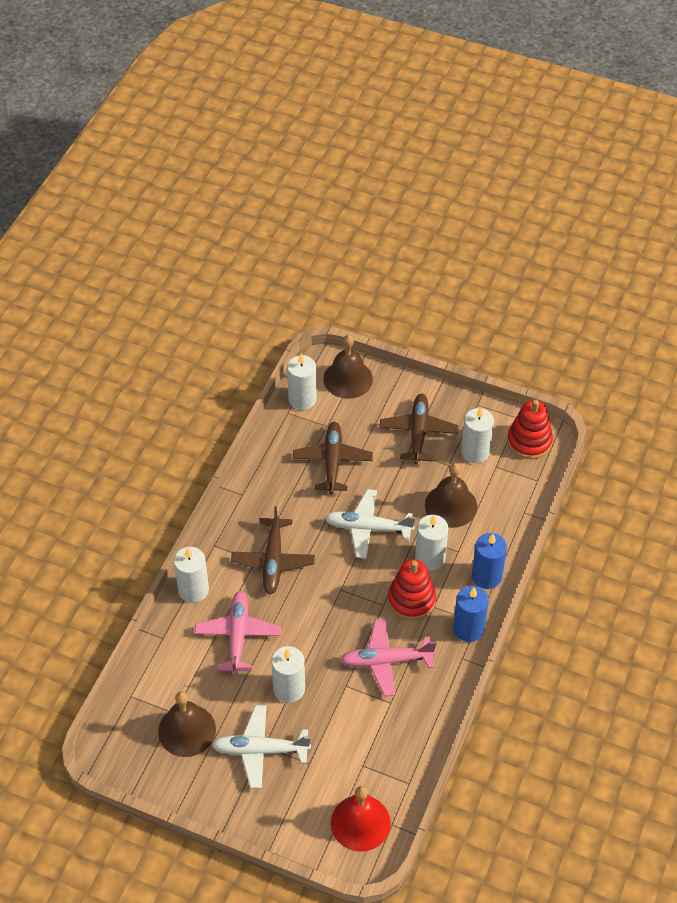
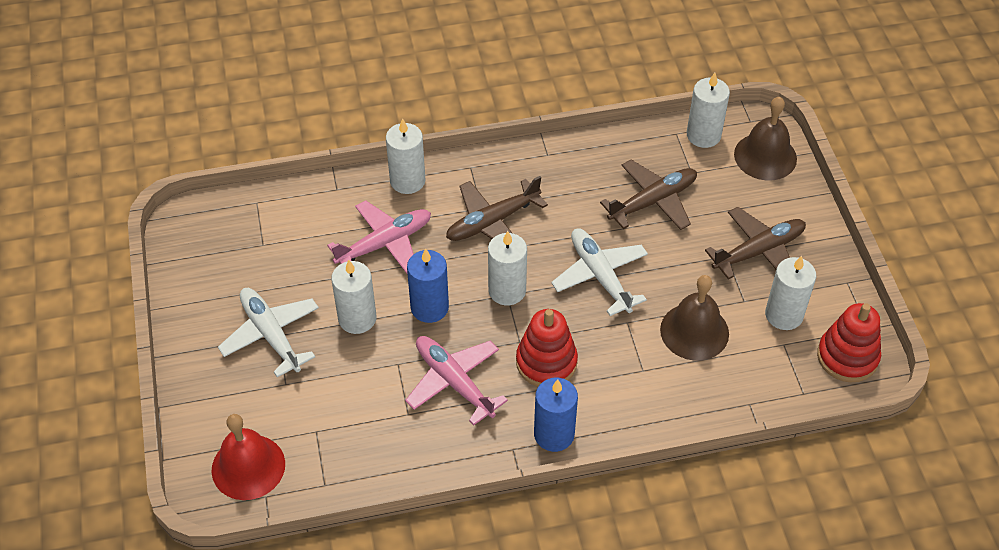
camera: 55 degrees right, 0 degrees up
(187, 730) = (251, 265): brown bell -> none
(430, 558) = (611, 350): white candle -> white candle (507, 290)
(486, 576) = (634, 414): blue candle -> blue candle (429, 307)

